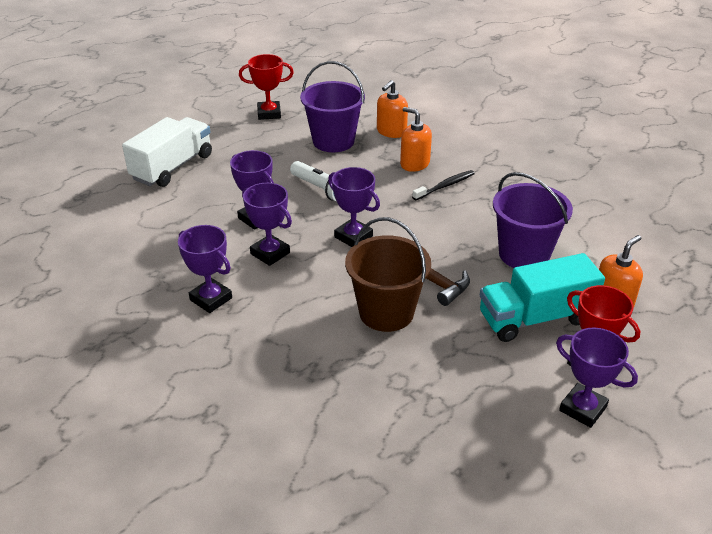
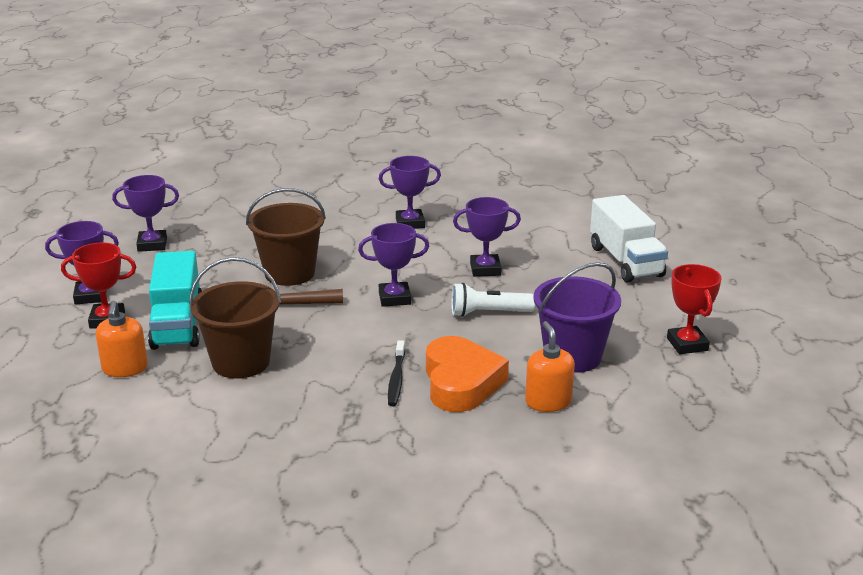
camera: 130 degrees right, 10 degrees down
(269, 113) = (687, 344): red trophy -> red trophy turned 45 degrees counterclockwise
(270, 253) = (428, 258): purple trophy -> purple trophy (152, 244)
(414, 164) = (461, 382): orange soap dispenser -> orange heart
(524, 254) = (241, 362): purple bucket -> brown bucket
(535, 318) = (177, 325): turquoise truck -> turquoise truck turned 150 degrees clockwise

